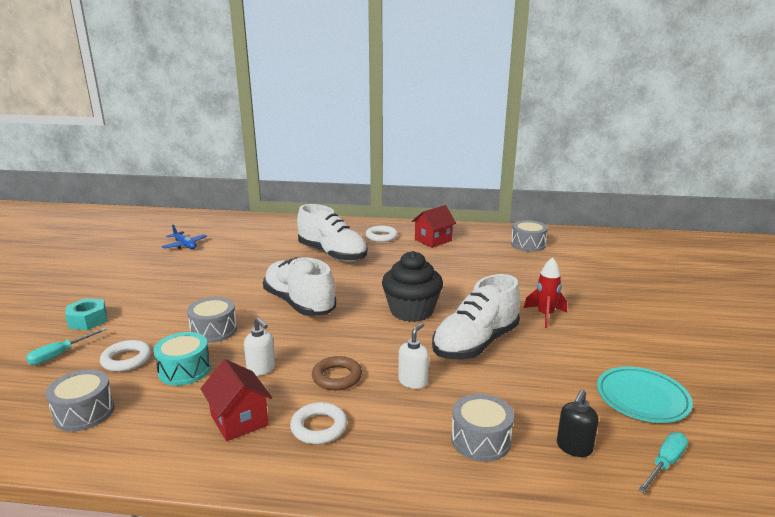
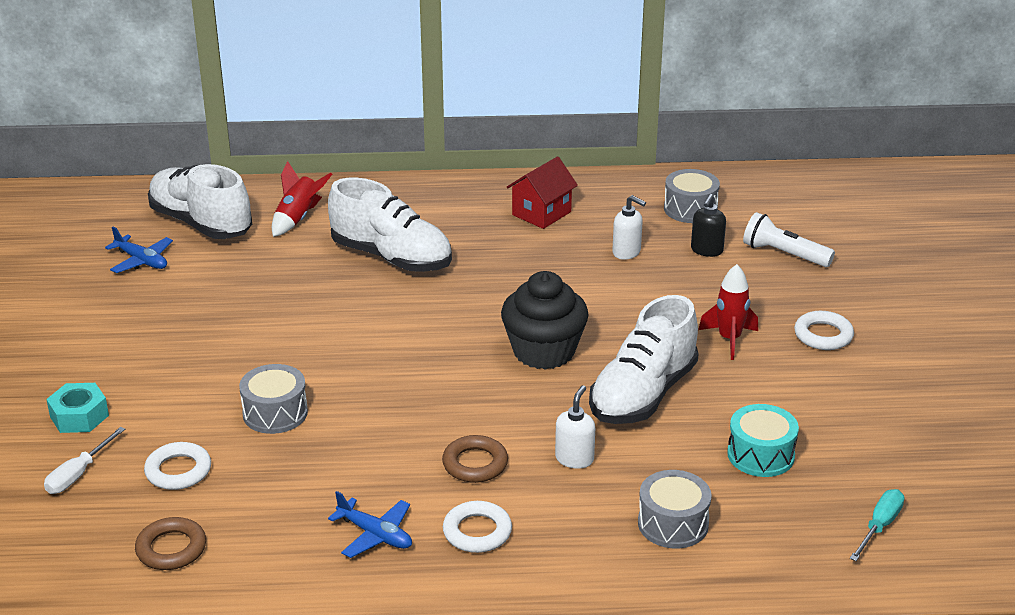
camera: 10 degrees left, 10 degrees up
(60, 355) = (78, 474): turquoise screwdriver -> white screwdriver
(84, 412) = (171, 549): grey drum -> brown ring
(184, 370) = (268, 477): turquoise drum -> turquoise drum (760, 455)
(239, 420) = (375, 535): red house -> blue plane
(261, 369) = (371, 464): white soap dispenser -> white soap dispenser (627, 252)
(286, 233) = (298, 218): none -> red rocket
(299, 303) = (378, 355): white shoe -> white shoe (201, 223)
(381, 237) = (457, 213): white ring -> white ring (823, 335)
(574, 448) = (779, 520): black soap dispenser -> black soap dispenser (706, 250)
(588, 271) = (784, 254): none -> white flashlight
(642, 398) = (856, 450): turquoise plate -> none

